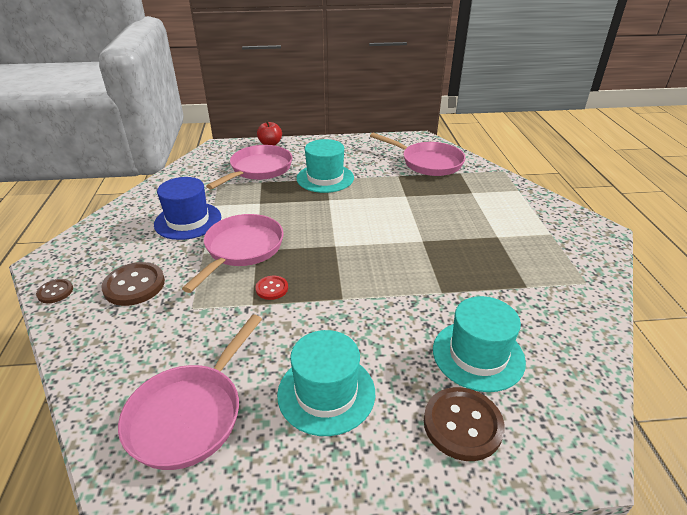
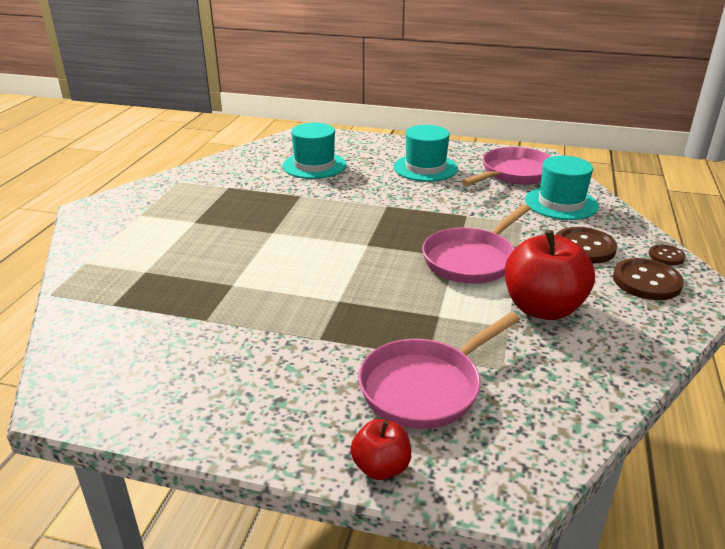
camera: 160 degrees left, 5 degrees down
(188, 221) = (542, 308): blue hat -> red apple
(272, 288) = (446, 222): red button -> none
(325, 178) = (320, 340): turquoise hat -> turquoise hat (561, 203)
(428, 163) = (131, 334): pink pan -> none
(462, 424) = (354, 148): brown button -> brown button (646, 281)

